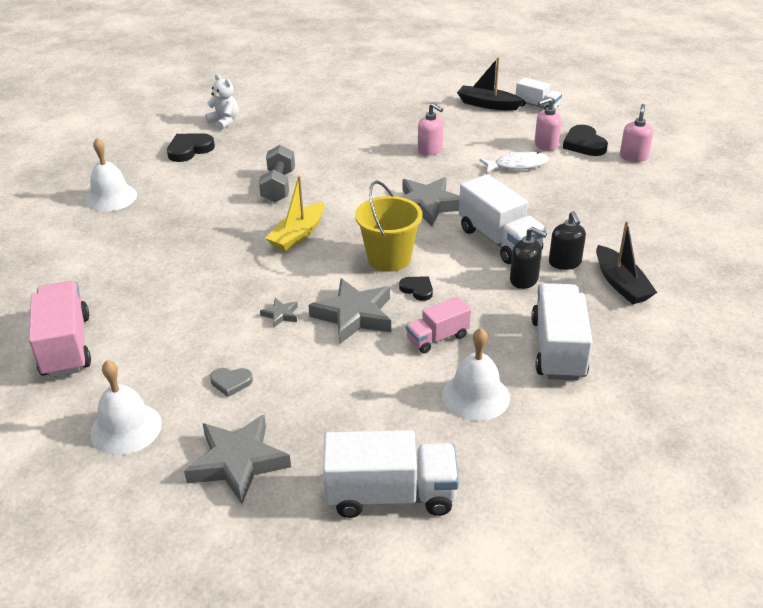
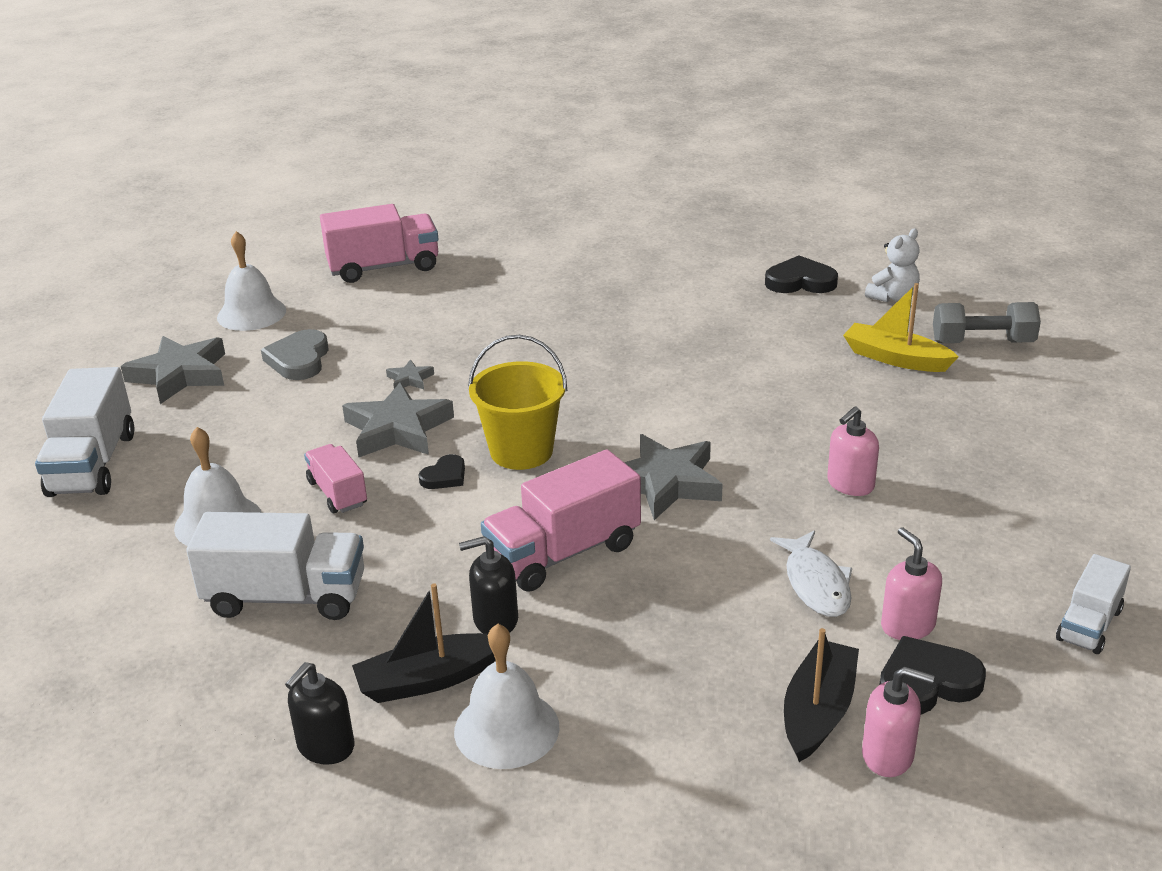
camera: 90 degrees right, 5 degrees down
(111, 197) = (668, 249): white bell -> white bell (506, 729)
(189, 150) = (800, 281): black heart -> black heart turned 45 degrees counterclockwise
(231, 382) = (299, 360): grey heart -> grey heart, size x1.67
(278, 186) = (709, 354): grey dumbbell -> grey dumbbell (982, 342)
(298, 235) = (582, 378): yellow boat -> yellow boat (895, 358)
(487, 104) = (1065, 555): black boat -> black boat (818, 711)
(499, 240) = (563, 553): white truck -> pink truck
(524, 280) = (454, 574): black soap dispenser -> black soap dispenser (325, 747)

